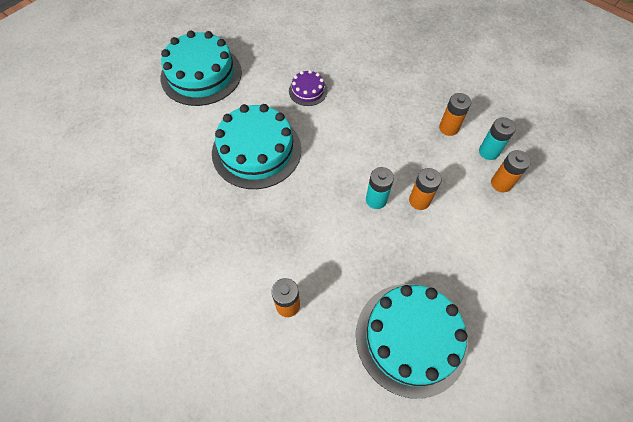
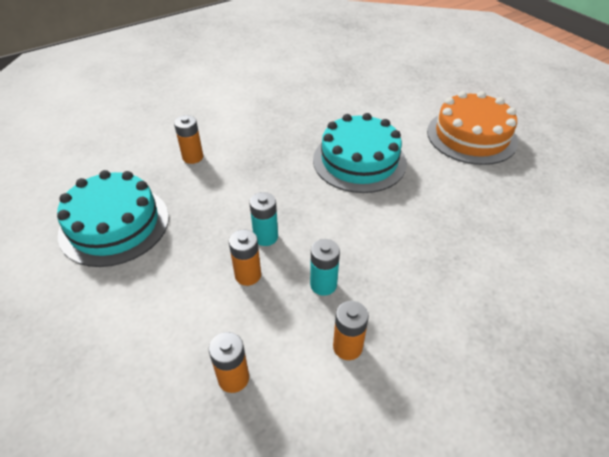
camera: 105 degrees right, 15 degrees down
(201, 74) = (471, 136): turquoise cake -> orange cake
(308, 91) = (439, 212): purple cake -> none
(488, 152) = (290, 385): turquoise battery -> turquoise battery (323, 285)

